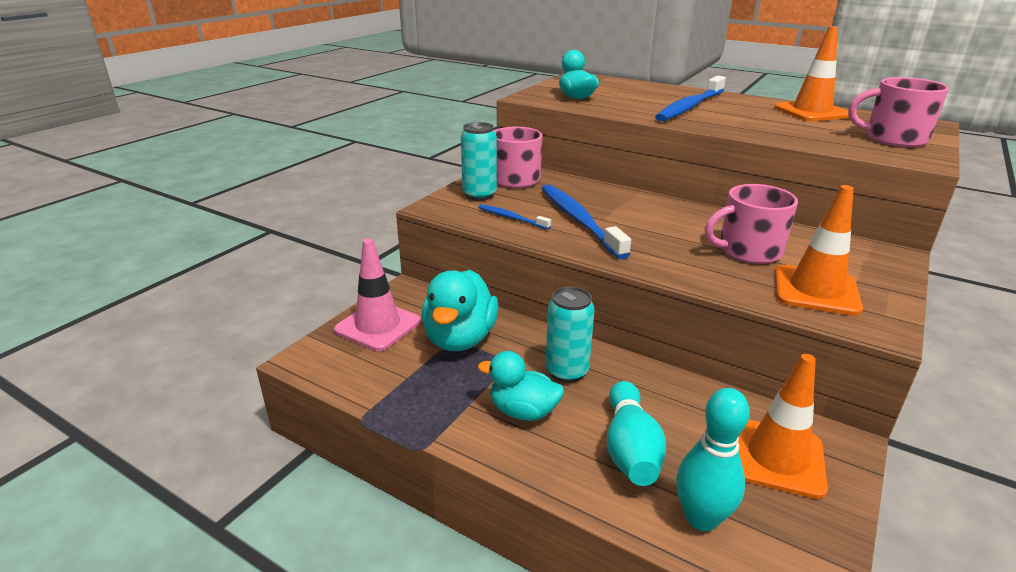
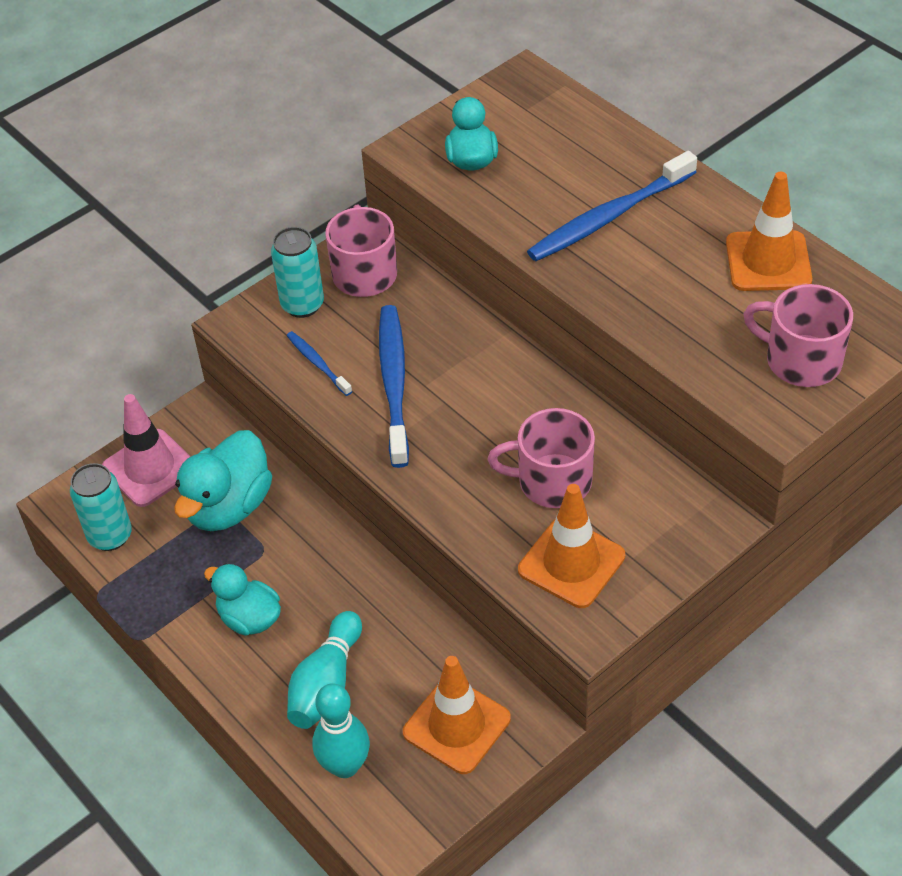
camera: 20 degrees right, 20 degrees up
(566, 371) = (317, 577): turquoise can -> turquoise can (110, 536)

